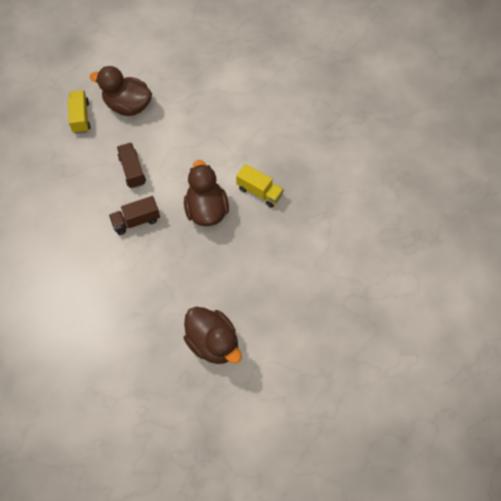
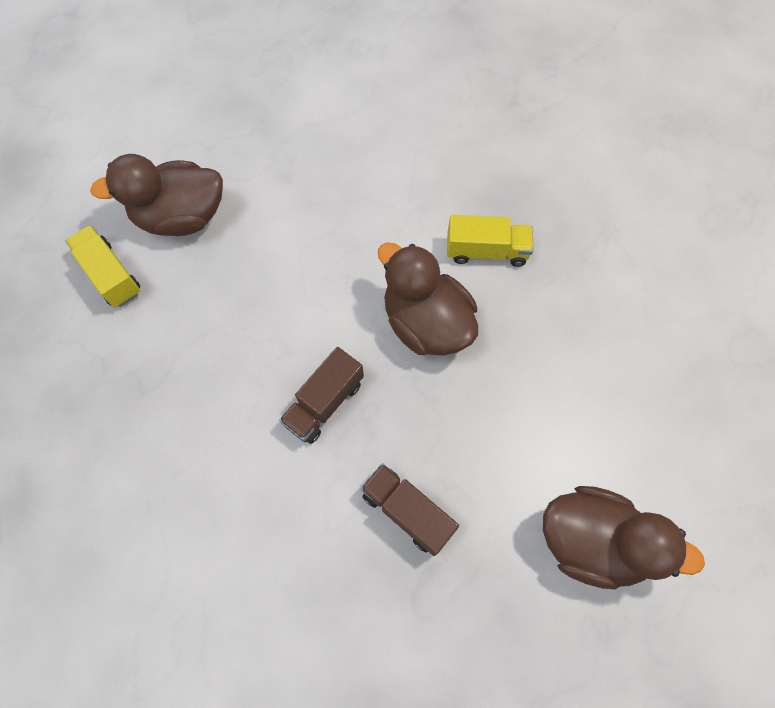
camera: 30 degrees left, 5 degrees up
(132, 170) = (260, 320): brown truck -> brown truck (407, 511)

